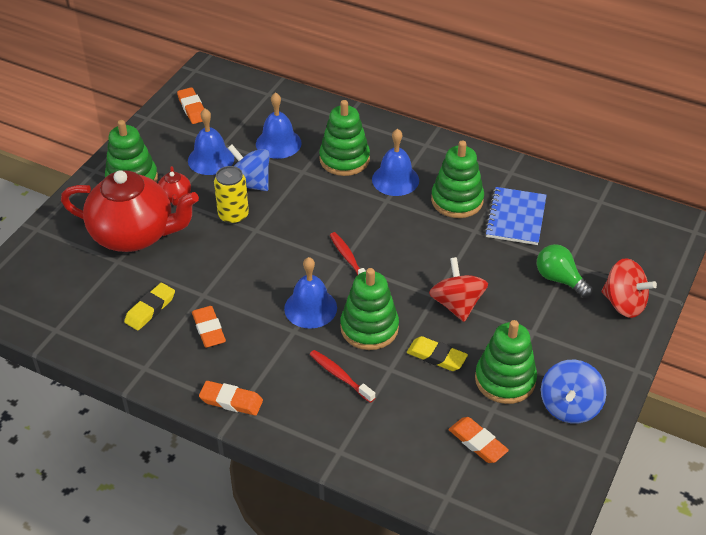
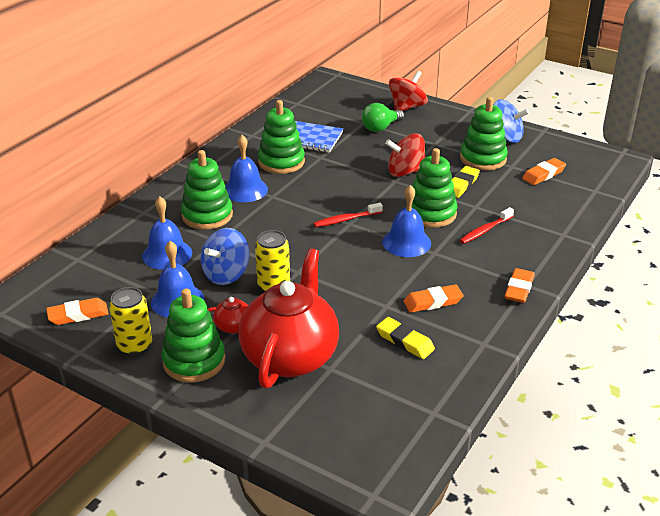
camera: 85 degrees left, 10 degrees down
(153, 145) = (134, 345): none -> yellow can

